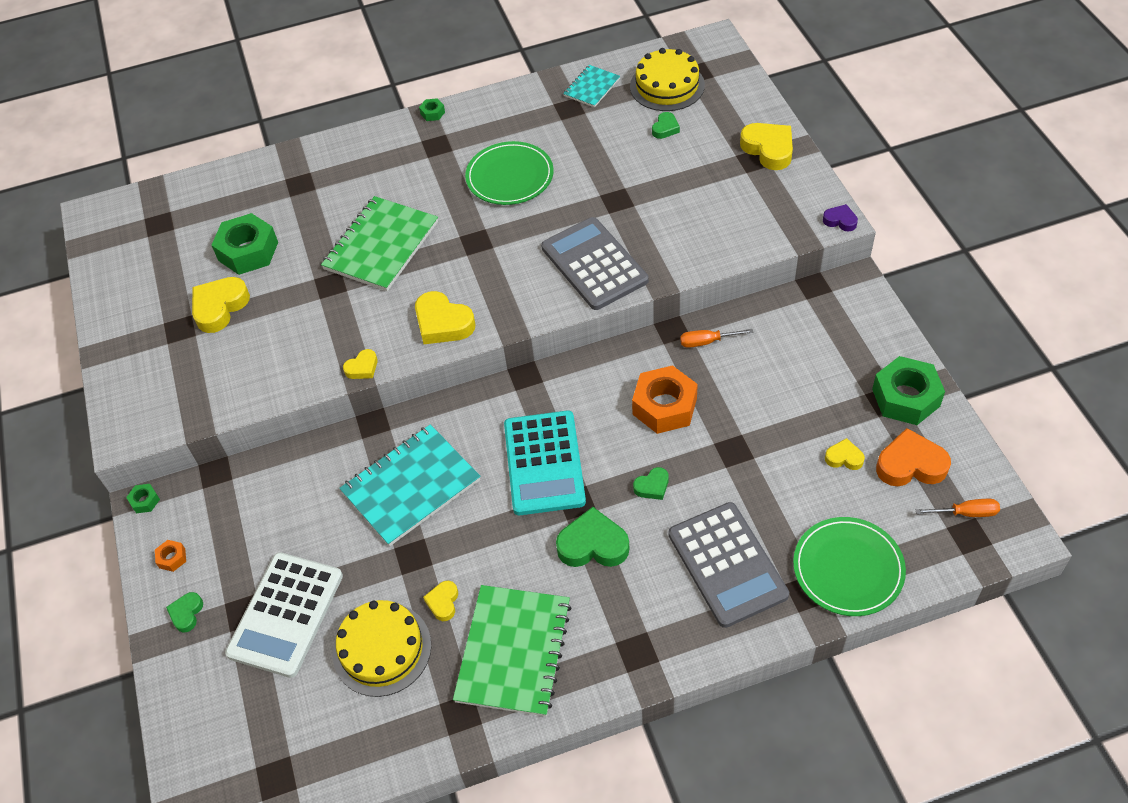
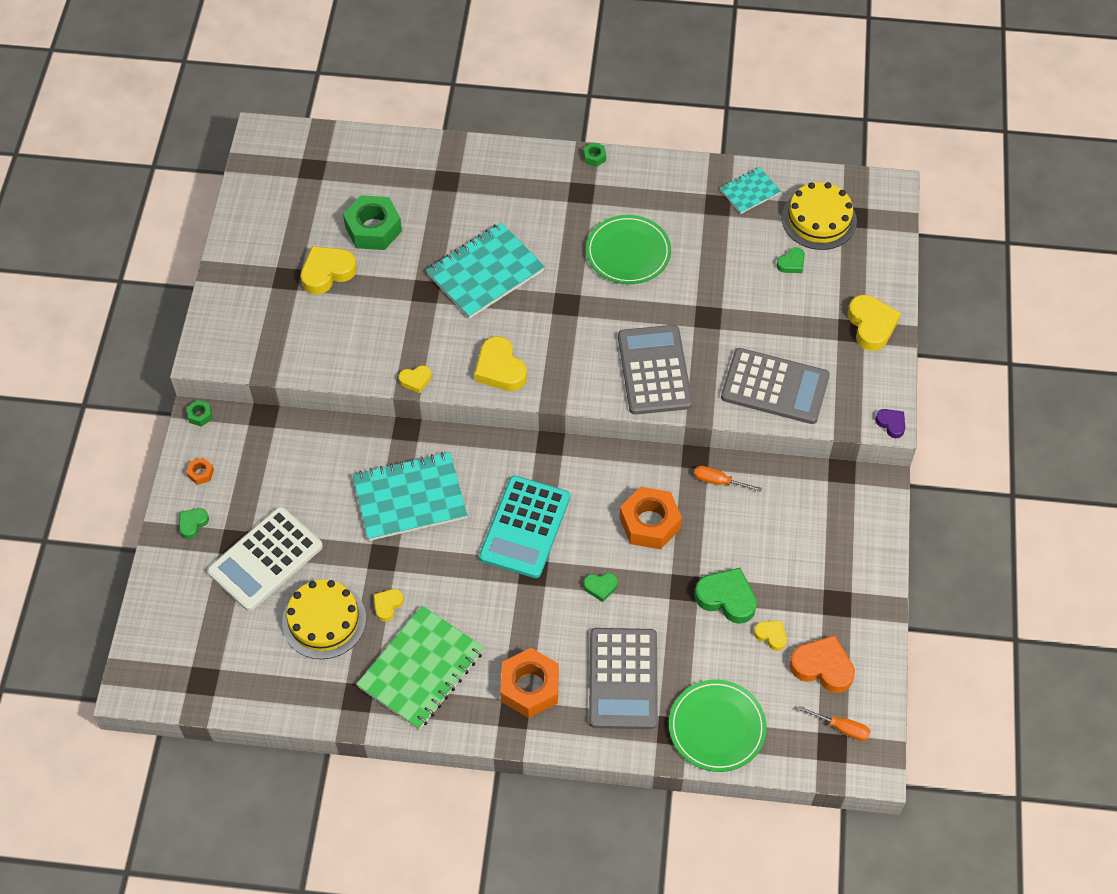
camera: 20 degrees right, 5 degrees up
(381, 246) = (485, 272): green notebook -> turquoise notebook
(593, 544) = (527, 613): green heart -> green heart (726, 598)
(638, 617) = (530, 687): none -> orange nut
(715, 233) = (775, 387): none -> grey calculator
(906, 397) = (856, 608): green nut -> none

